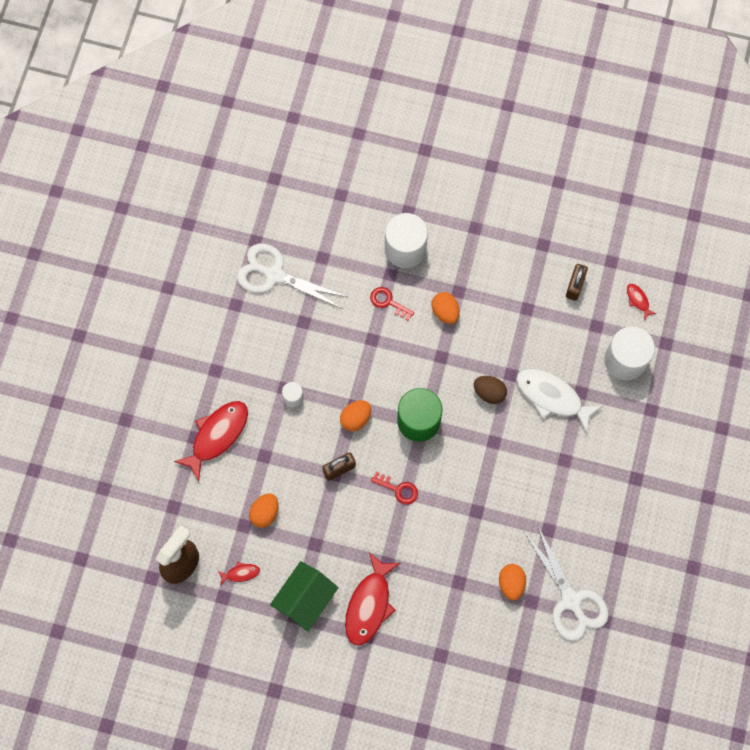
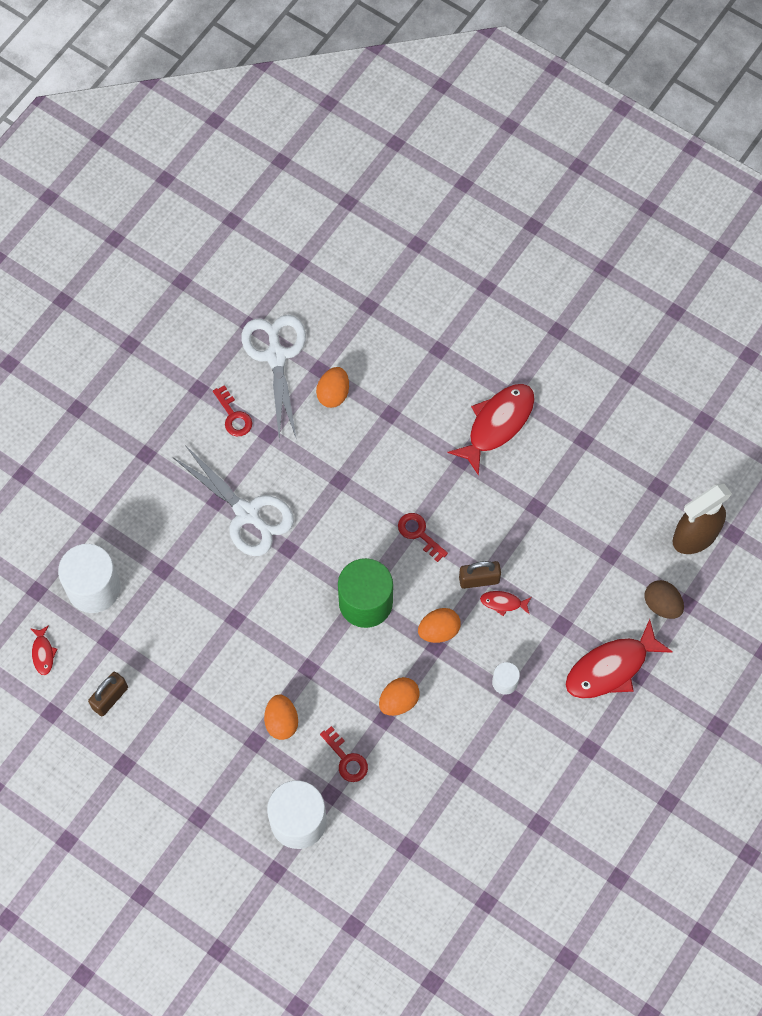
camera: 160 degrees left, 5 degrees down
(240, 573) = (630, 504): red fish -> red fish (503, 603)
(265, 513) = (582, 560): orange egg -> orange egg (399, 701)
(274, 275) = (476, 846): white scissors -> white scissors (247, 513)
(305, 599) = (566, 454): green house -> none
(489, 393) = (269, 606): brown egg -> brown egg (662, 605)
(552, 397) = (198, 575): white fish -> none
(582, 535) = (233, 416): none -> red key

